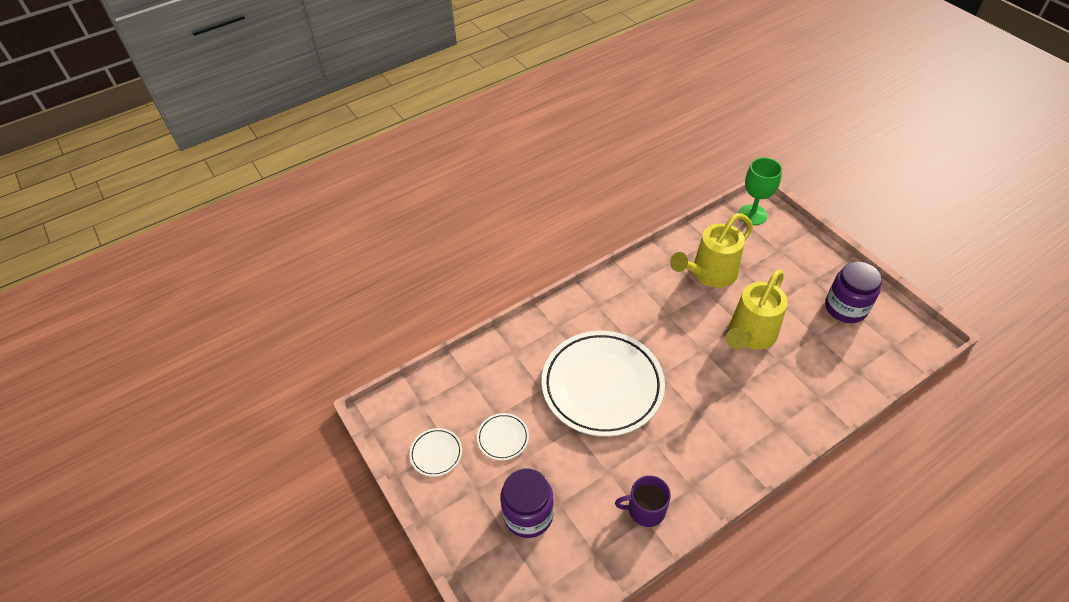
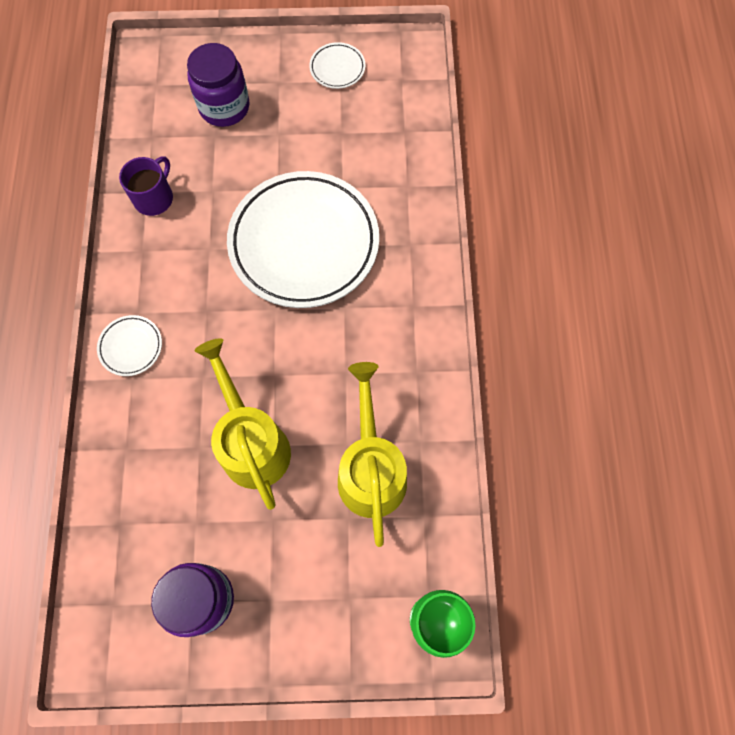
camera: 120 degrees right, 20 degrees up
(503, 438) = (313, 126): white plate -> white plate (131, 347)

